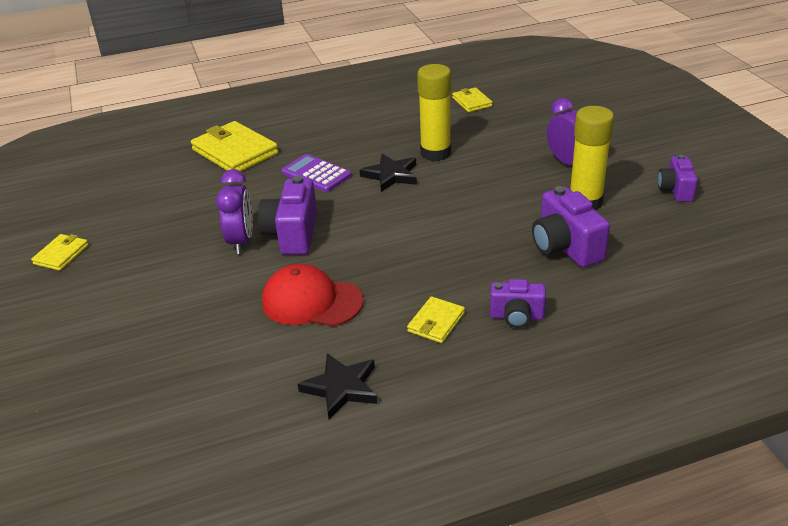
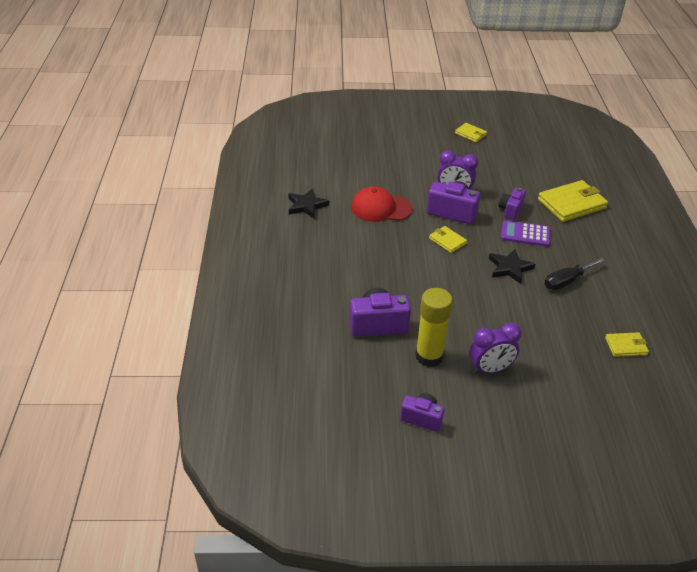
camera: 105 degrees right, 5 degrees up
(311, 301) = (381, 208): red cap -> red cap turned 120 degrees counterclockwise
(316, 174) = (525, 234): purple calculator -> purple calculator turned 135 degrees counterclockwise
(392, 139) = (566, 281): none -> black screwdriver
(435, 153) = (536, 298): yellow glue stick -> none
(436, 322) = (336, 247): yellow wallet -> yellow wallet (447, 241)
(516, 316) = (322, 279): purple camera -> purple camera (510, 210)

